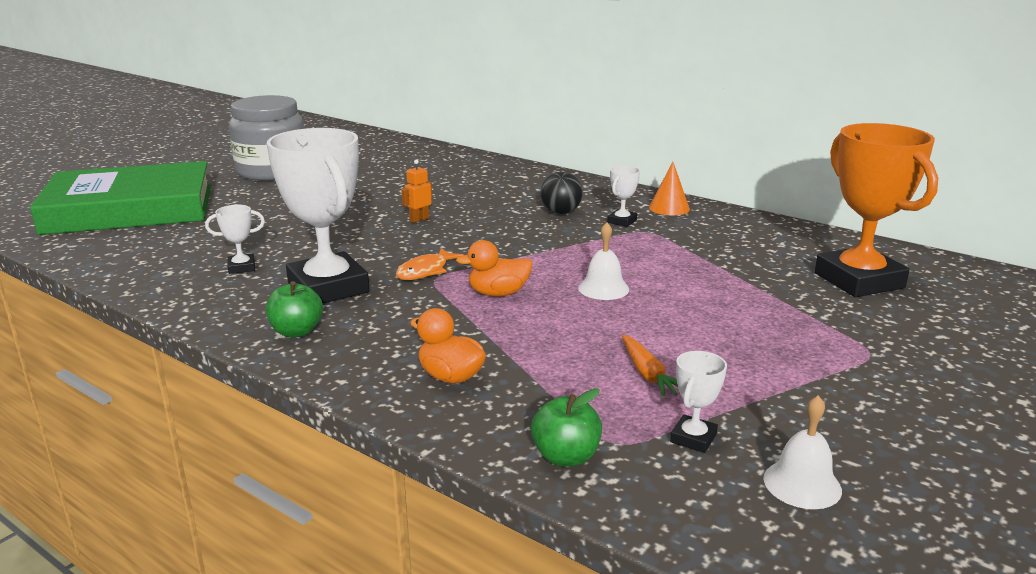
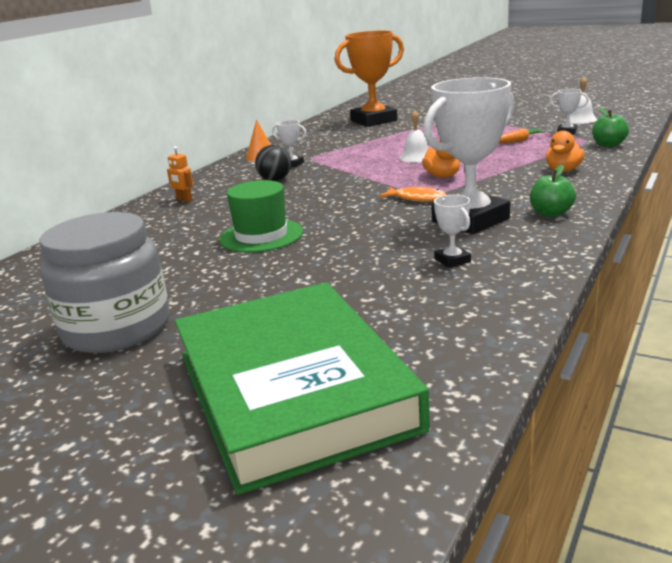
camera: 95 degrees left, 0 degrees up
(391, 205) = (261, 236): none -> green hat
(419, 219) = (301, 219): orange robot -> orange robot (184, 200)

